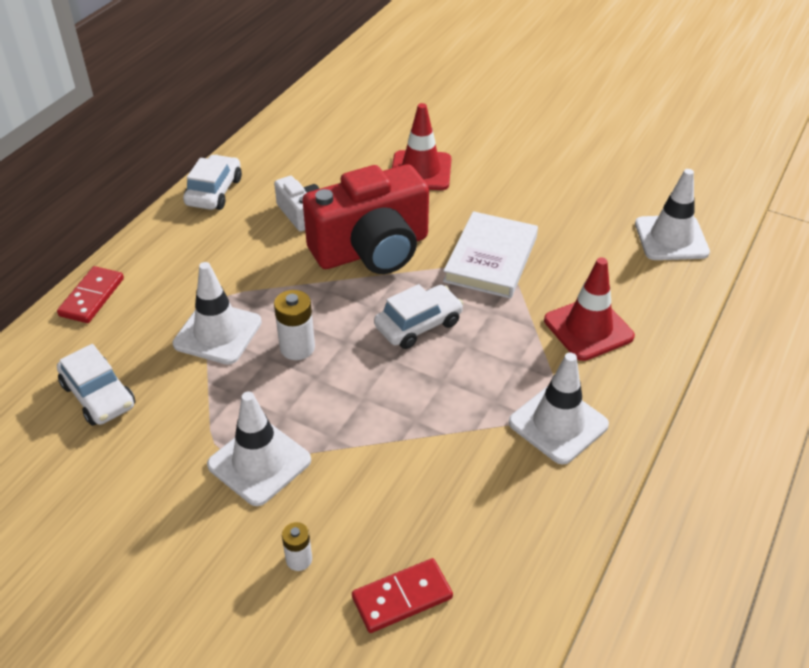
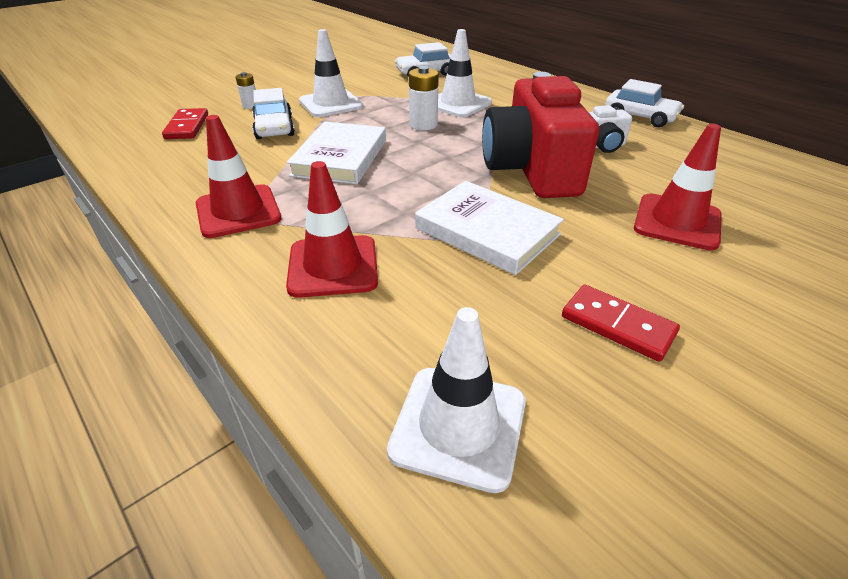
camera: 110 degrees right, 5 degrees down
(92, 297) = (517, 76): red domino -> red domino (617, 325)
(413, 391) = (340, 157): none -> white book
(418, 325) = (413, 173): white car -> white car (274, 128)
(558, 424) = (238, 211): white traffic cone -> red traffic cone

